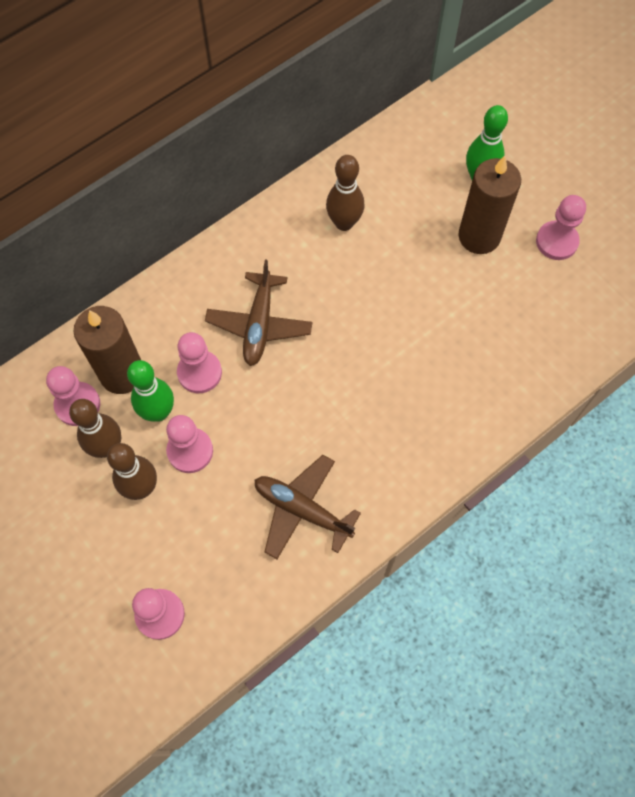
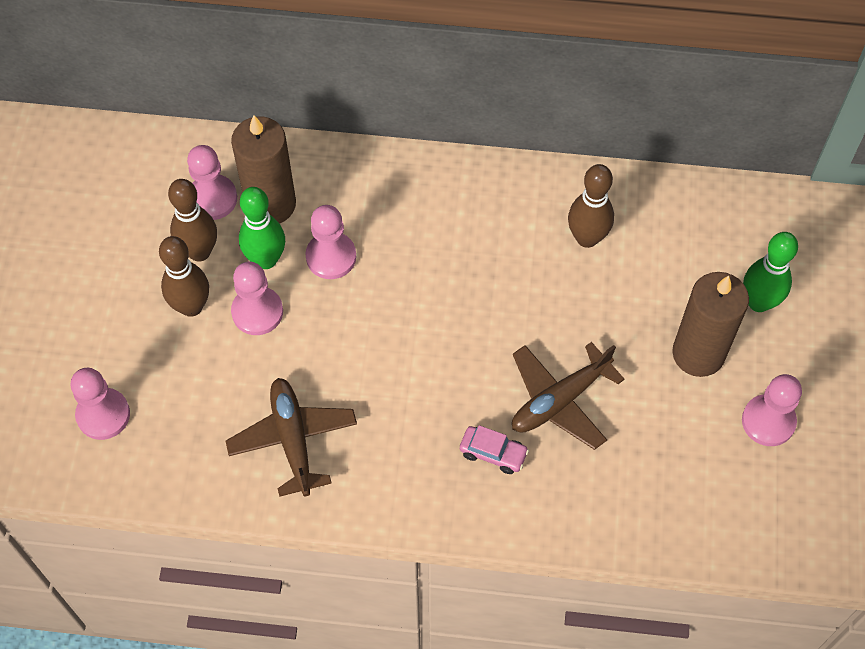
camera: 45 degrees right, 5 degrees down
(259, 324) = (421, 260): brown plane -> brown plane (560, 400)
(430, 402) = (493, 453): none -> pink car

